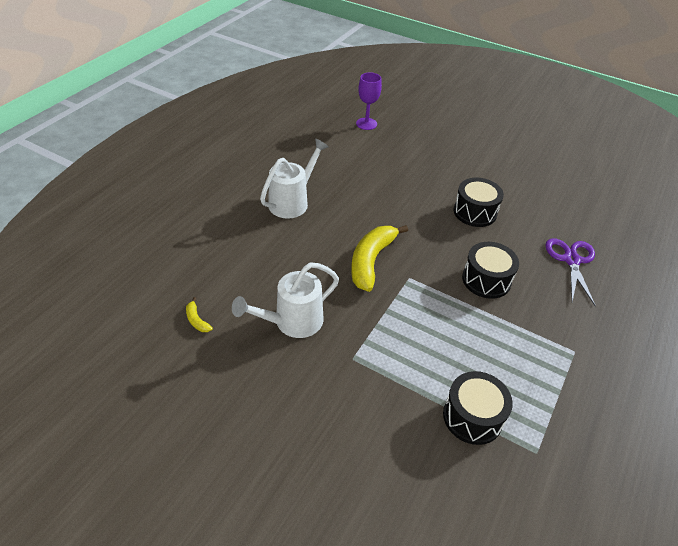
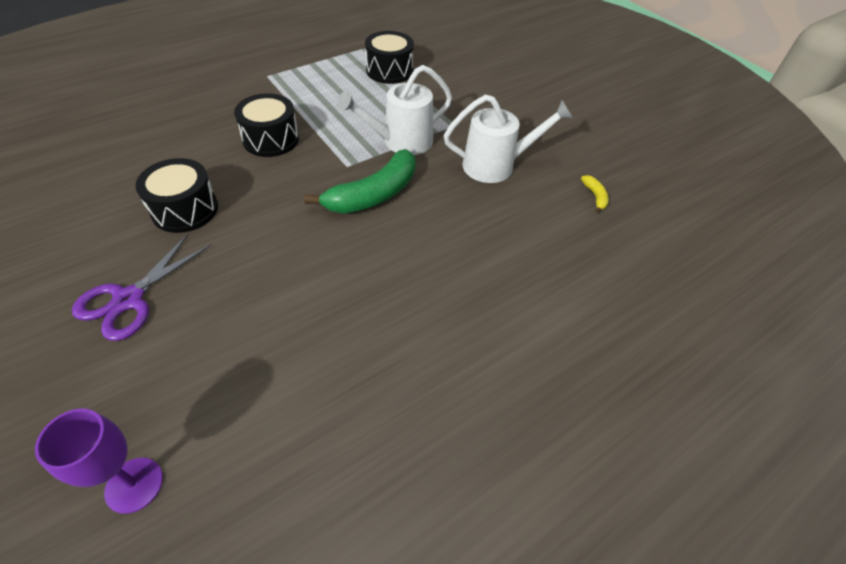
camera: 155 degrees left, 5 degrees up
(293, 201) = (421, 315): white watering can -> white watering can (400, 142)
(371, 261) = (374, 194): yellow banana -> green banana
(571, 260) = (161, 127): purple scissors -> purple scissors (129, 299)

